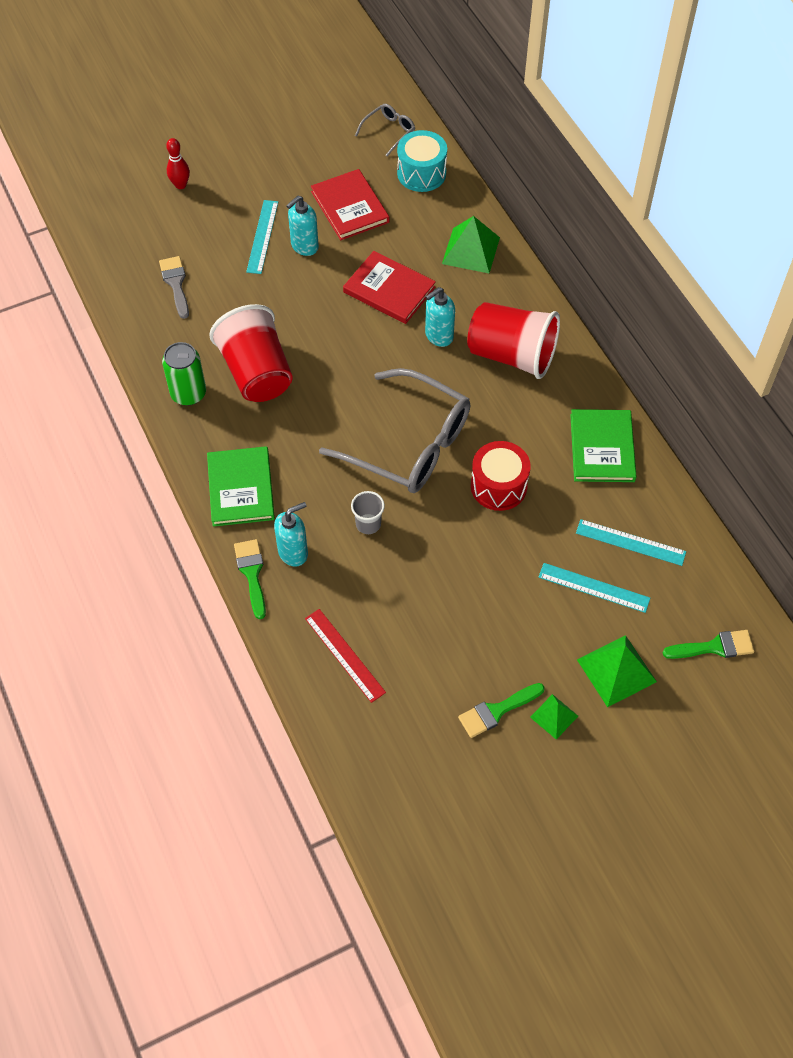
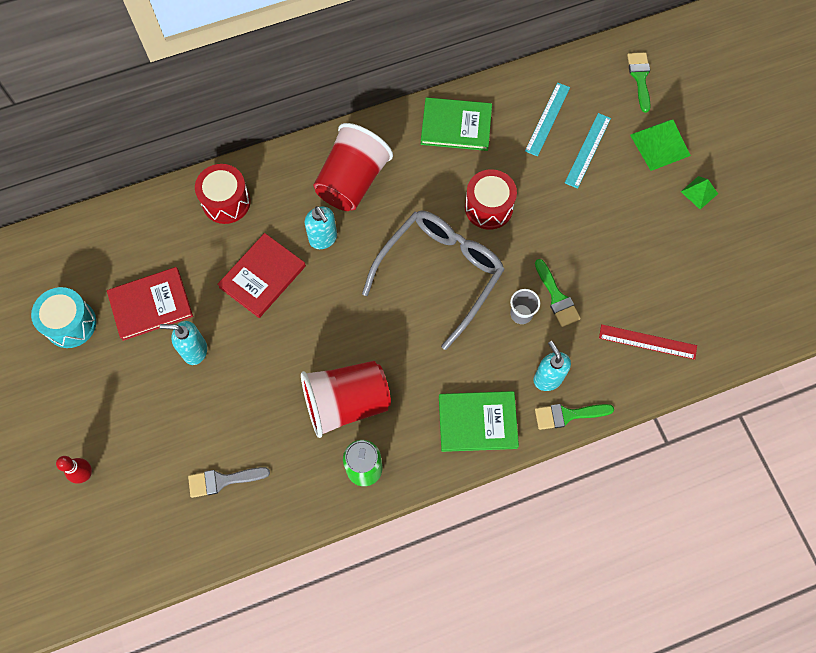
camera: 85 degrees left, 10 degrees up
(262, 236) = (174, 391): turquoise ruler -> none
(304, 246) = (194, 351): turquoise soap dispenser -> turquoise soap dispenser turned 135 degrees clockwise
(344, 655) = (647, 342): red ruler -> red ruler turned 45 degrees clockwise
(389, 132) = (56, 260): grey glasses -> none
(421, 173) = (120, 235): turquoise drum -> turquoise drum (70, 324)
(471, 250) = (226, 202): green pyramid -> red drum
(497, 711) = (695, 232): green brush -> green brush (556, 297)

